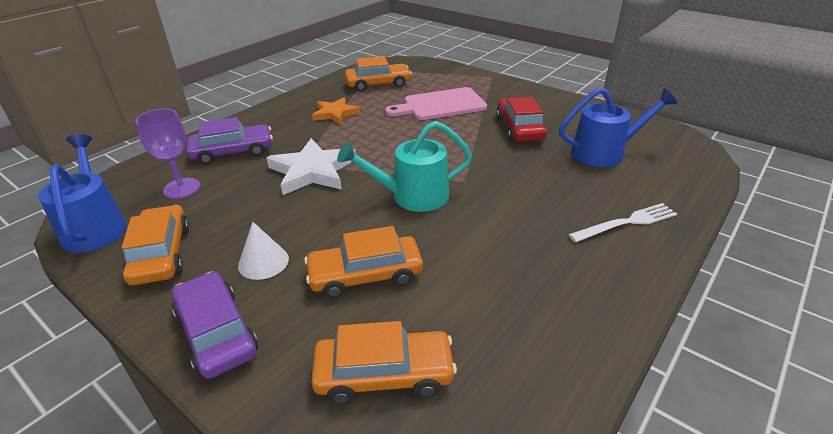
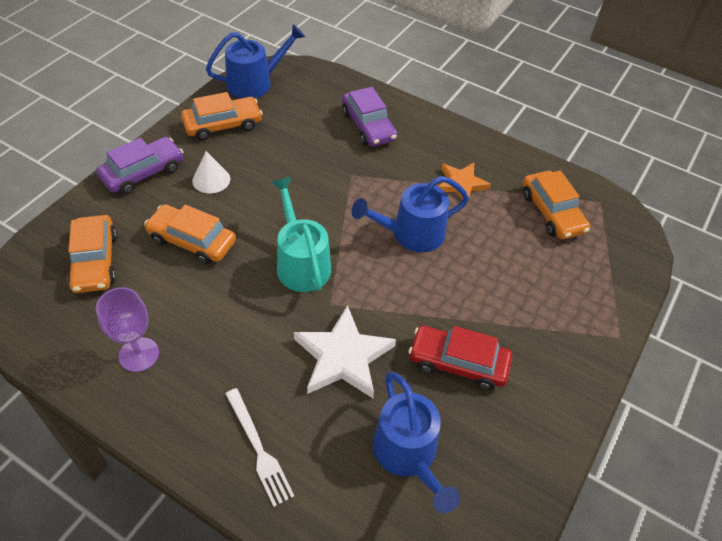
camera: 80 degrees right, 15 degrees up
(182, 188) = (307, 111): purple goblet -> purple goblet (139, 354)
(312, 171) = (340, 185): white star -> white star (343, 357)
(365, 275) = (192, 241): orange car -> orange car turned 45 degrees counterclockwise
(387, 138) = (411, 234): none -> blue watering can
(440, 105) = (507, 278): pink cutting board -> none
(519, 128) = (458, 362): red car -> red car turned 150 degrees counterclockwise

